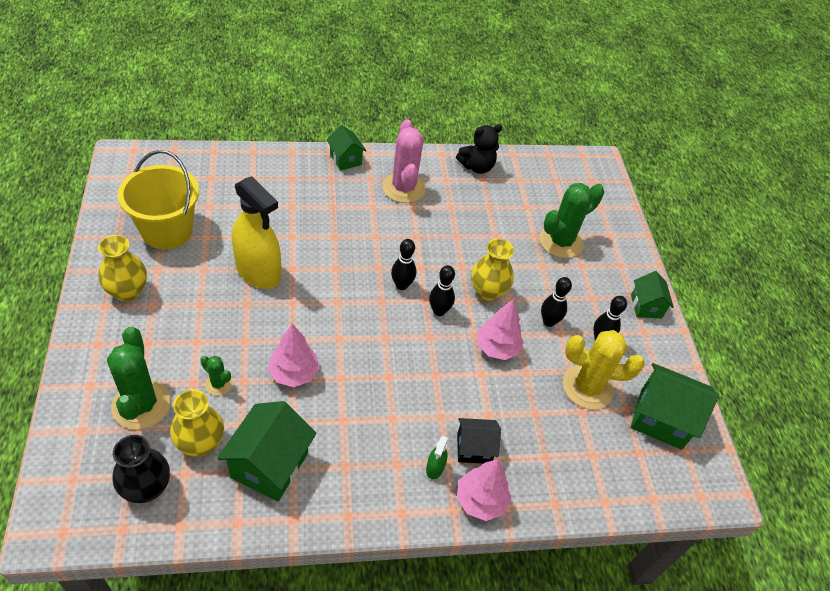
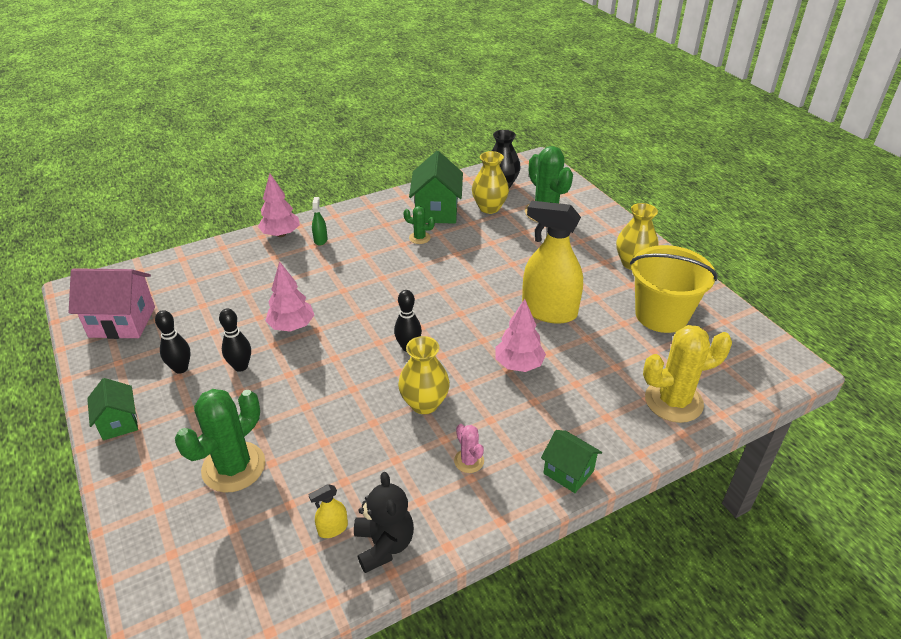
camera: 165 degrees right, 10 degrees down
(218, 384) = (507, 236): green cactus -> green cactus (419, 238)
(294, 373) = (458, 257): pink tree -> pink tree (518, 365)
(403, 188) = (469, 461): pink cactus -> pink cactus, size x0.49
(439, 311) = (360, 337): black bowling pin -> none
(474, 448) = (294, 257): black house -> none
(477, 167) = (384, 545): black teddy bear -> black teddy bear turned 120 degrees clockwise
(487, 292) = (315, 372): yellow vase -> yellow vase (424, 403)
(504, 185) = (333, 529): none -> yellow spray bottle
(587, 387) = (196, 324): yellow cactus -> yellow cactus (673, 401)
(661, 419) = (122, 322): green house -> pink house

